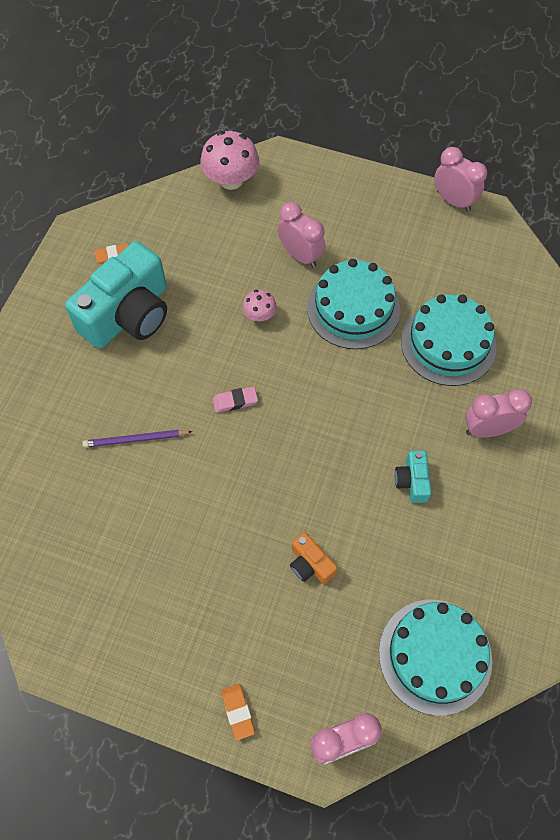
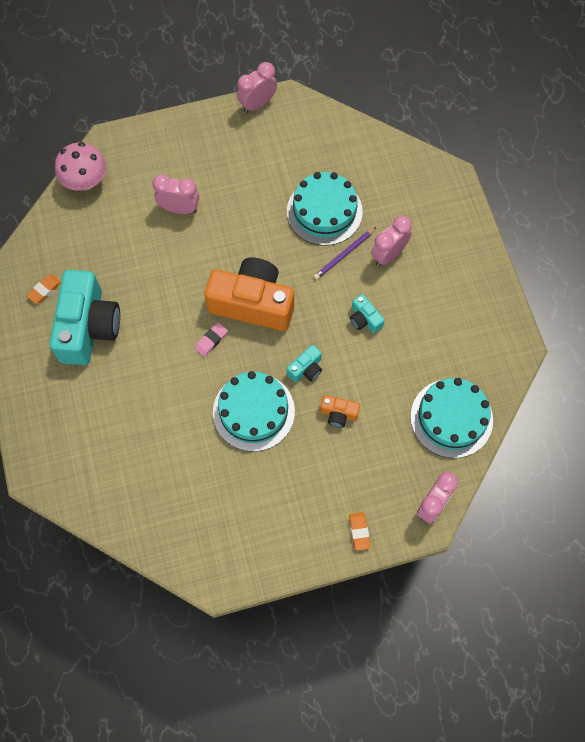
camera: 35 degrees left, 5 degrees up
(135, 439) = (163, 410): purple pencil -> purple pencil (344, 255)
(238, 712) = (359, 531): orange eraser -> orange eraser turned 45 degrees clockwise
(259, 315) = (183, 270): pink mushroom -> none
(304, 390) = (252, 303): none -> orange camera
(310, 493) = (306, 369): none -> turquoise camera
(353, 309) = (244, 225): turquoise cake -> turquoise cake (253, 411)
(453, 201) = (257, 104): pink clock -> pink clock turned 45 degrees counterclockwise

